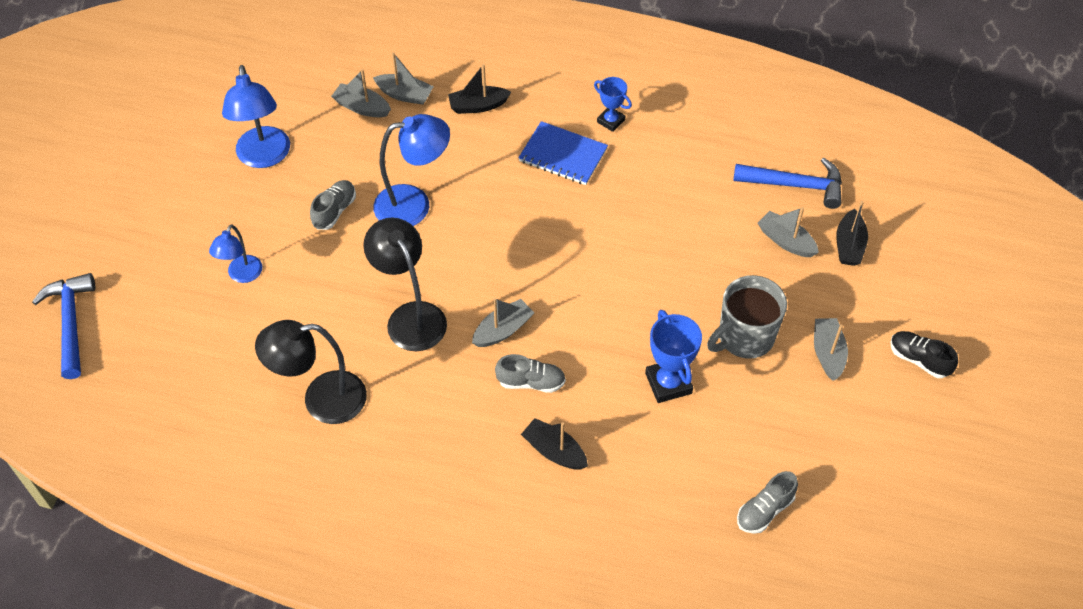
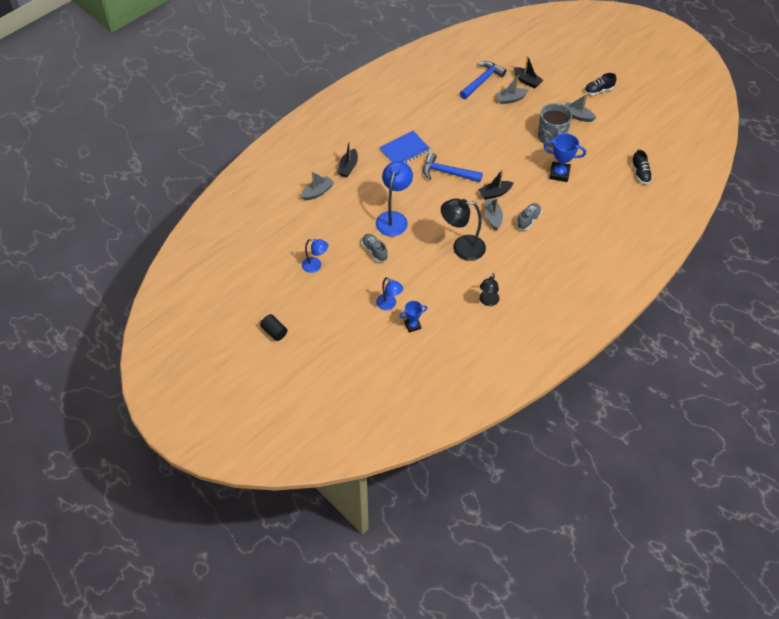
camera: 60 degrees left, 0 degrees up
(71, 323) = (369, 390): blue hammer -> blue hammer (447, 172)
(121, 168) = (274, 332): none -> black cylinder
(264, 157) = (315, 266): blue lamp -> blue lamp, size x0.59
(321, 400) = (488, 301): black lamp -> black lamp, size x0.59
(362, 107) = (312, 212): grey boat -> none
(554, 451) = (570, 228): black boat -> black boat (494, 193)
(611, 121) = (396, 123): blue trophy -> blue trophy (412, 325)
(764, 510) = (640, 173): grey shoe -> black shoe

